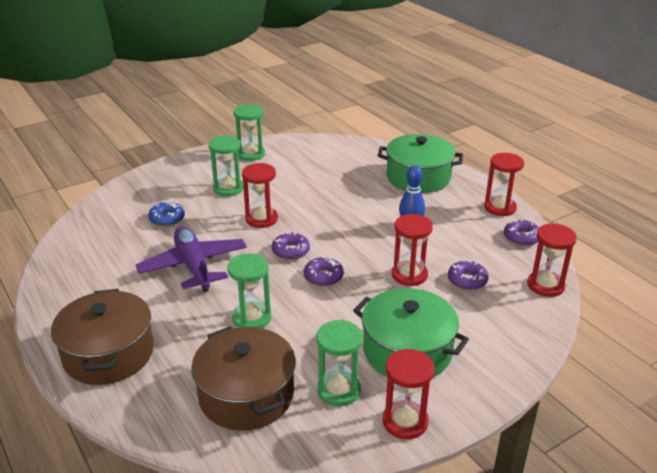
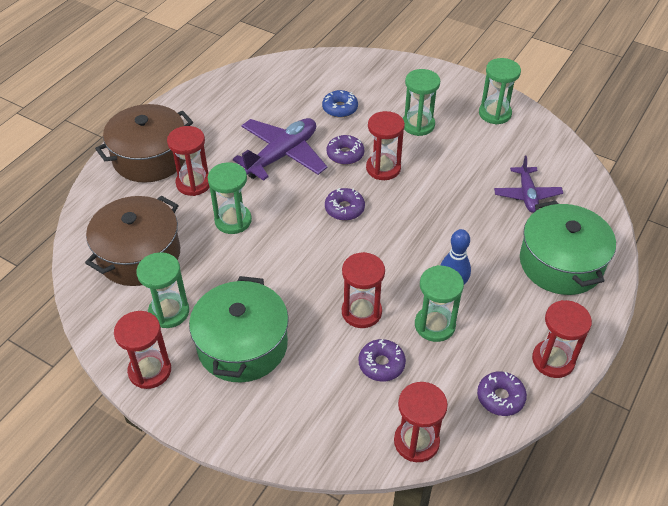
camera: 65 degrees right, 15 degrees up
(178, 331) = (193, 183): none -> red hourglass
(323, 277) = (319, 247): purple donut -> purple donut (345, 154)
(345, 169) = (527, 195): none -> purple plane
(443, 245) = (435, 325): none -> green hourglass

